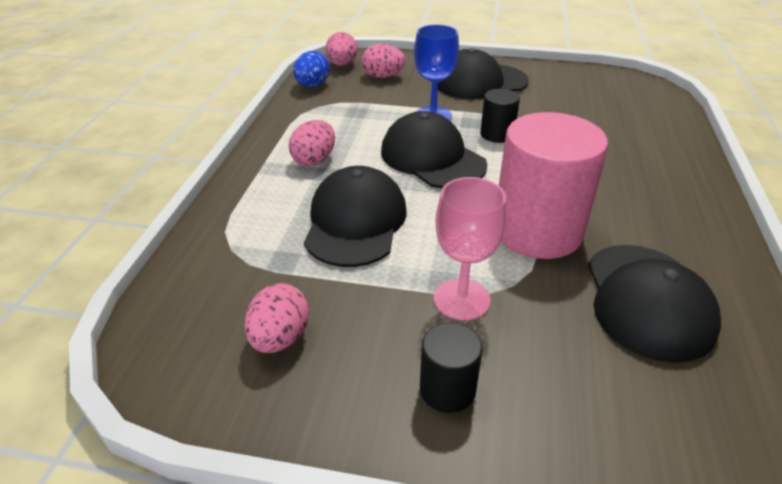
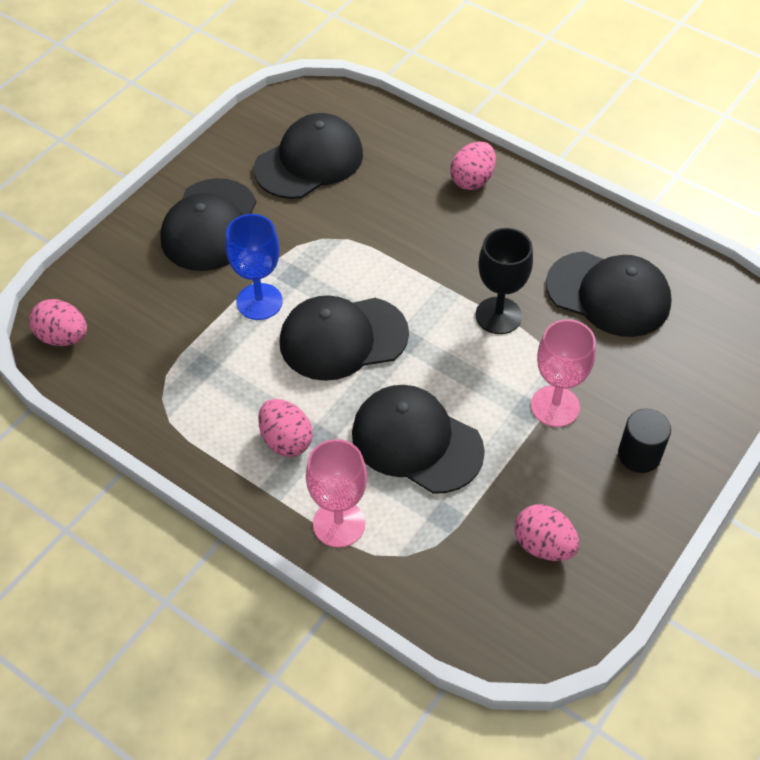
camera: 65 degrees left, 15 degrees up
(247, 205) = (339, 524): none -> pink goblet
(312, 85) = (101, 387): blue egg -> none
(383, 76) = (129, 308): pink egg -> pink egg (472, 180)
(497, 134) = (331, 266): black cylinder -> none
(537, 231) = (498, 315): pink cylinder -> black goblet
(585, 100) = (309, 161): none -> black cap

